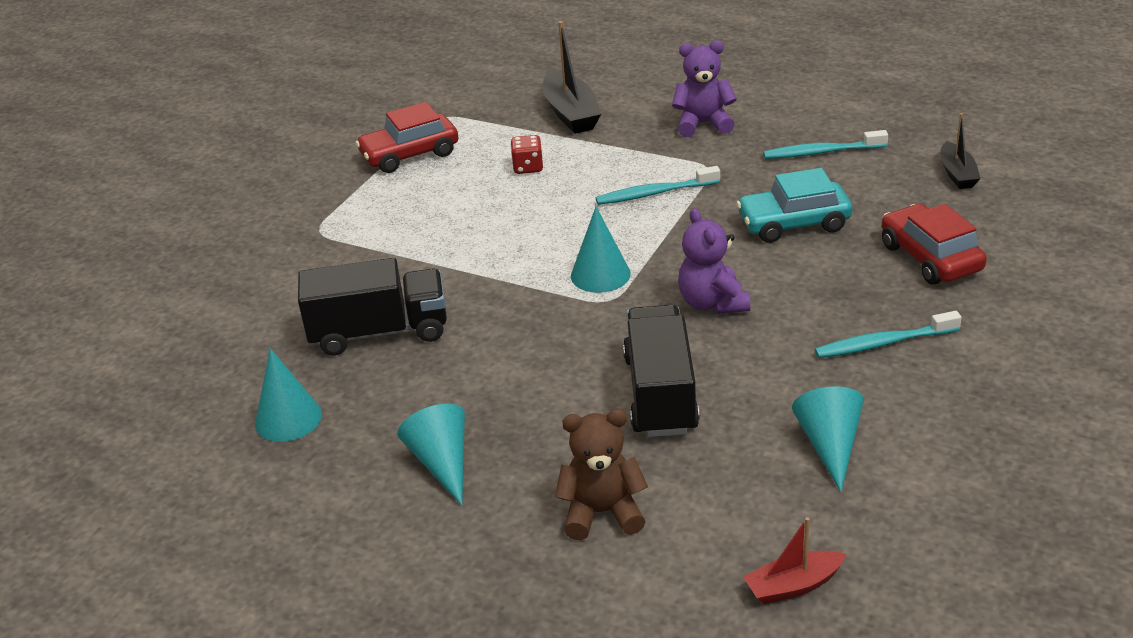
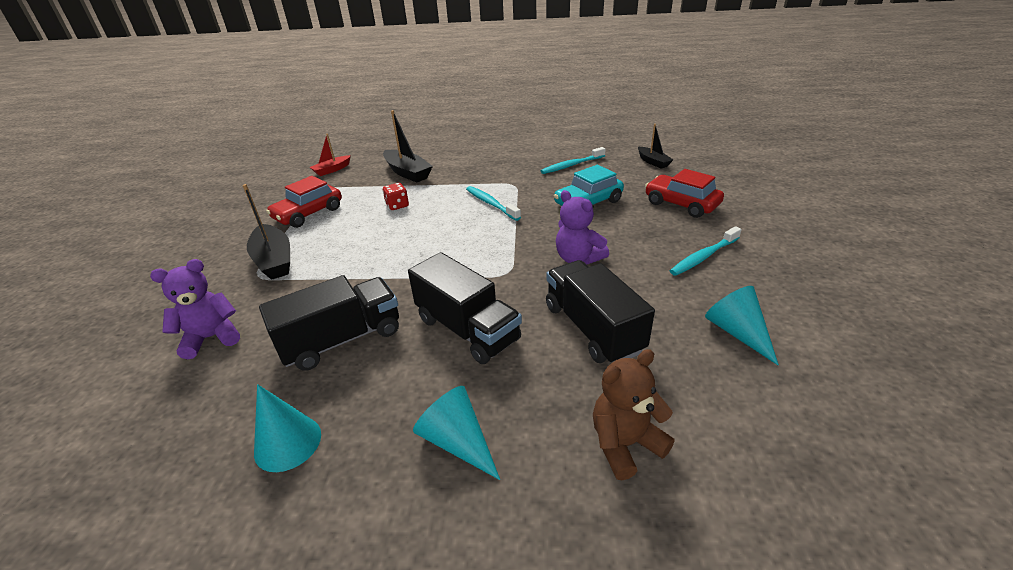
camera: 25 degrees left, 0 degrees up
(344, 214) = (274, 260): none -> black boat
(518, 357) = (467, 329): none -> black truck
(600, 274) = (489, 258): turquoise cone -> none
(655, 193) = (491, 204): turquoise toothbrush -> turquoise toothbrush turned 90 degrees clockwise
(703, 124) = (492, 164): purple teddy bear -> purple teddy bear (212, 337)
(793, 585) = (825, 459): red boat -> red boat (332, 170)

